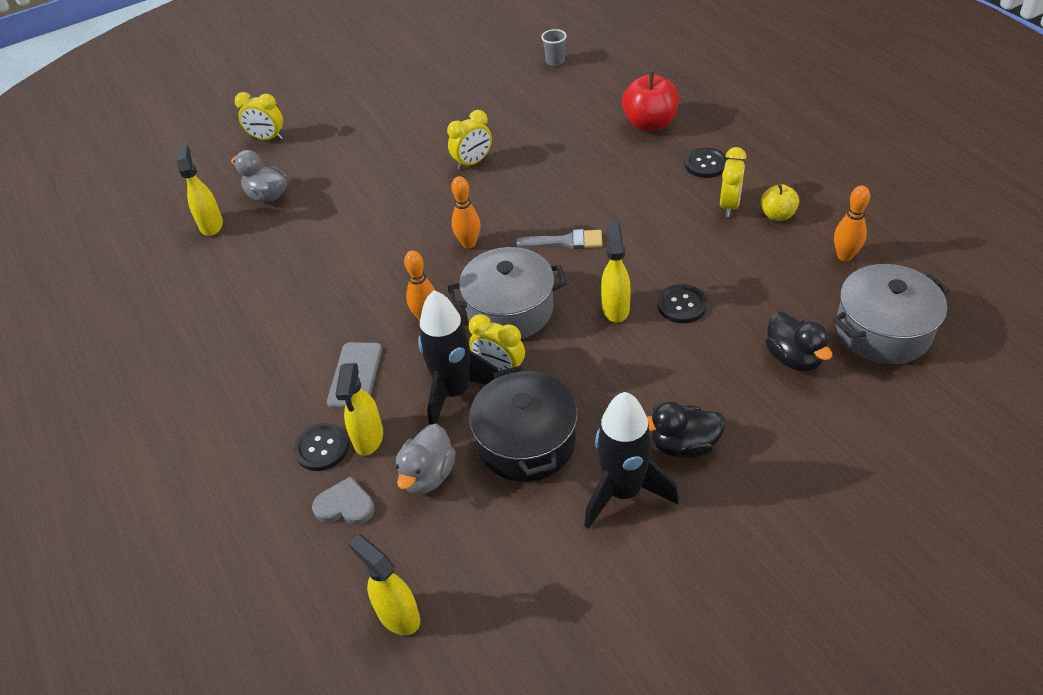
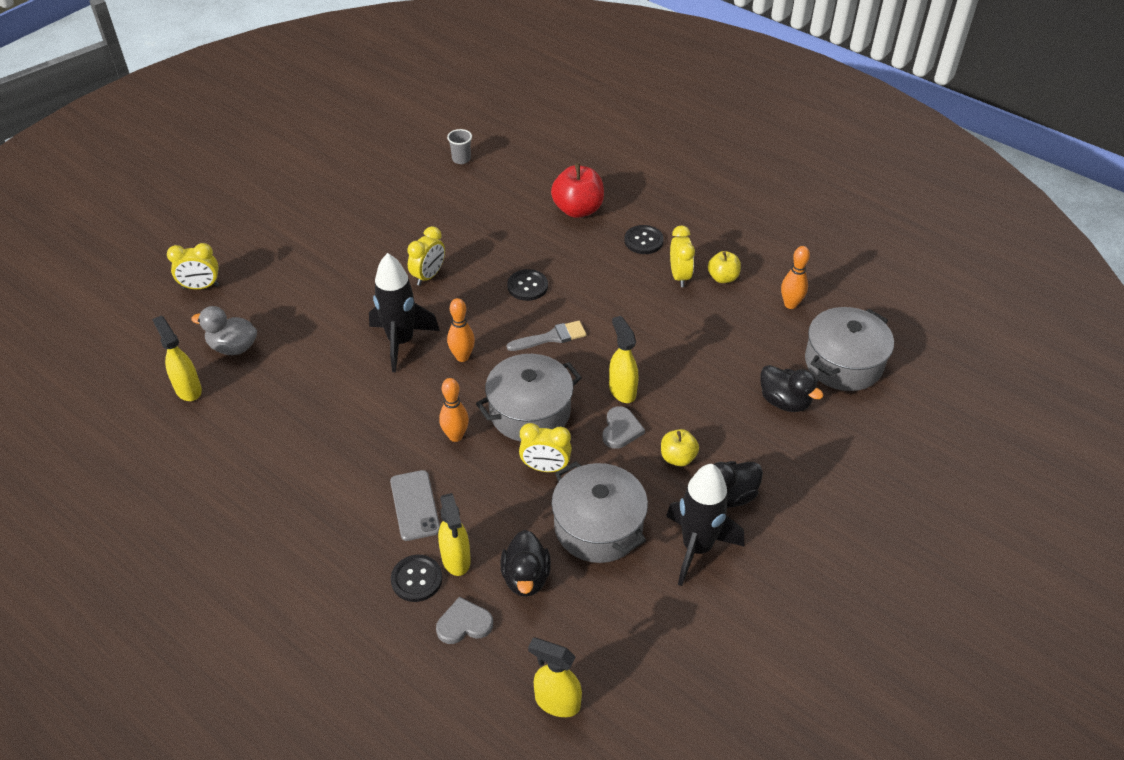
camera: 25 degrees left, 0 degrees up
(428, 475) = (526, 577): grey duck -> black duck
(454, 392) = (515, 498): black rocket -> black rocket (401, 342)
(526, 442) = (598, 526): black pot -> grey pot
(596, 348) = (621, 429): none -> grey heart
(644, 391) = (677, 458): none -> yellow apple
(682, 305) = (677, 375): black button -> black button (527, 286)

